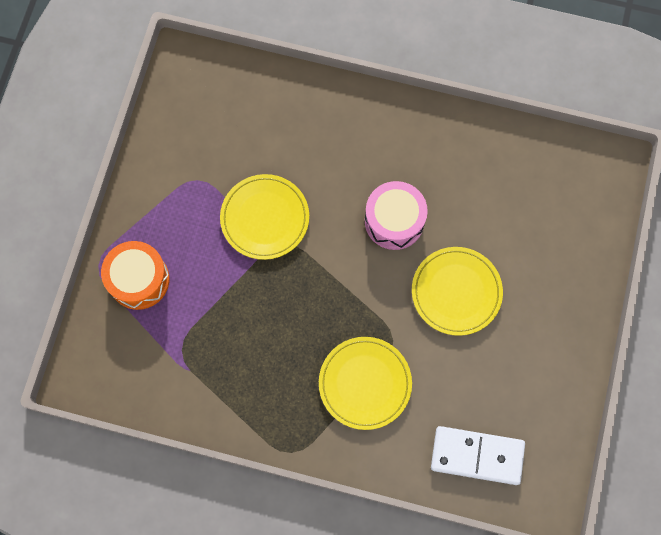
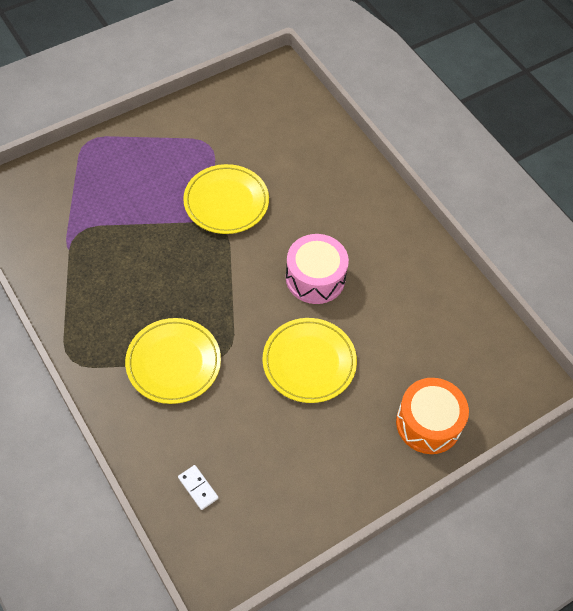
camera: 40 degrees right, 15 degrees down
(139, 280) = (102, 170): orange drum -> orange drum (428, 423)
(477, 455) = (198, 488): white domino -> white domino, size x0.45

